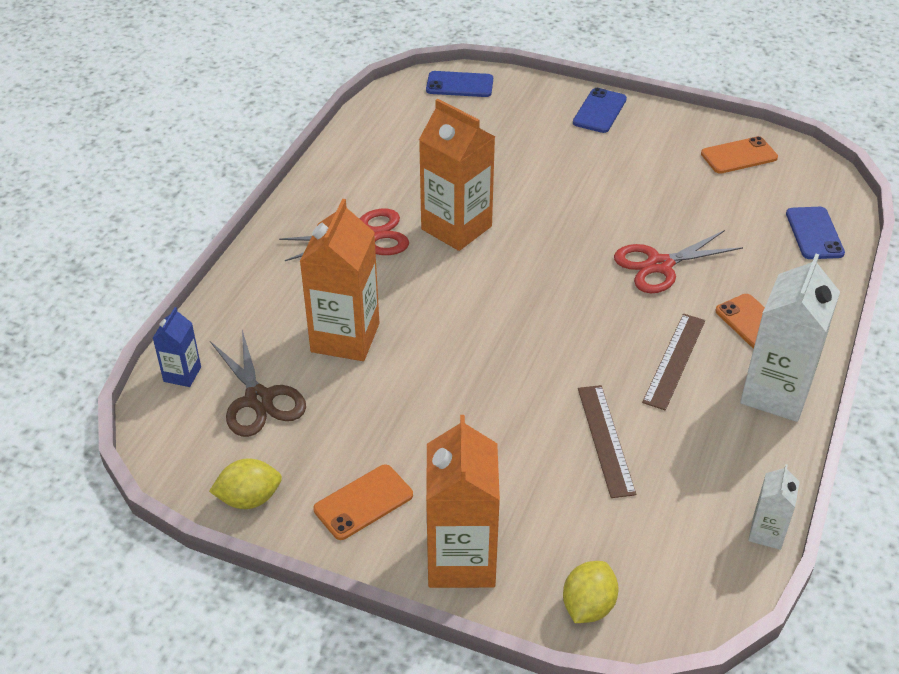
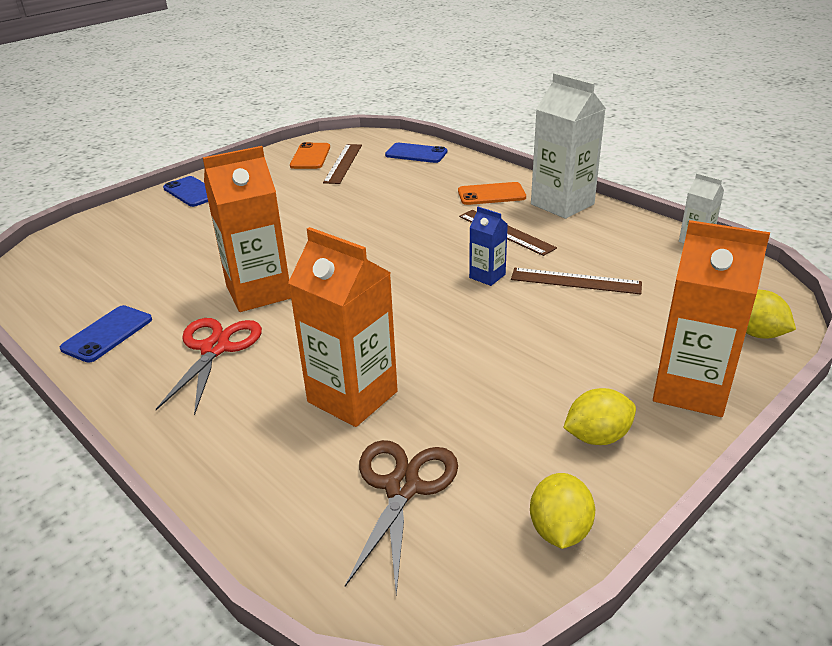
camera: 65 degrees left, 10 degrees down
(182, 374) = (312, 553): blue carton -> blue carton (487, 276)
(258, 399) = (403, 487): brown scissors -> brown scissors turned 75 degrees counterclockwise
(363, 502) = (597, 437): orange phone -> yellow lemon
(459, 85) = (63, 245): blue phone -> blue phone (107, 334)
(659, 265) = (397, 212): red scissors -> none
(742, 186) = (343, 163): none -> brown ruler

